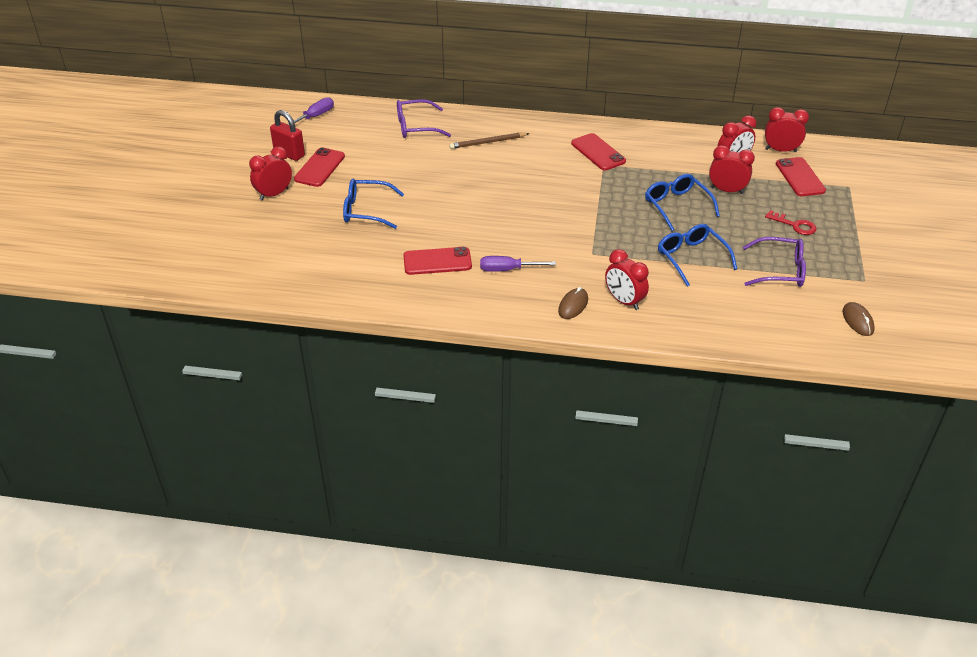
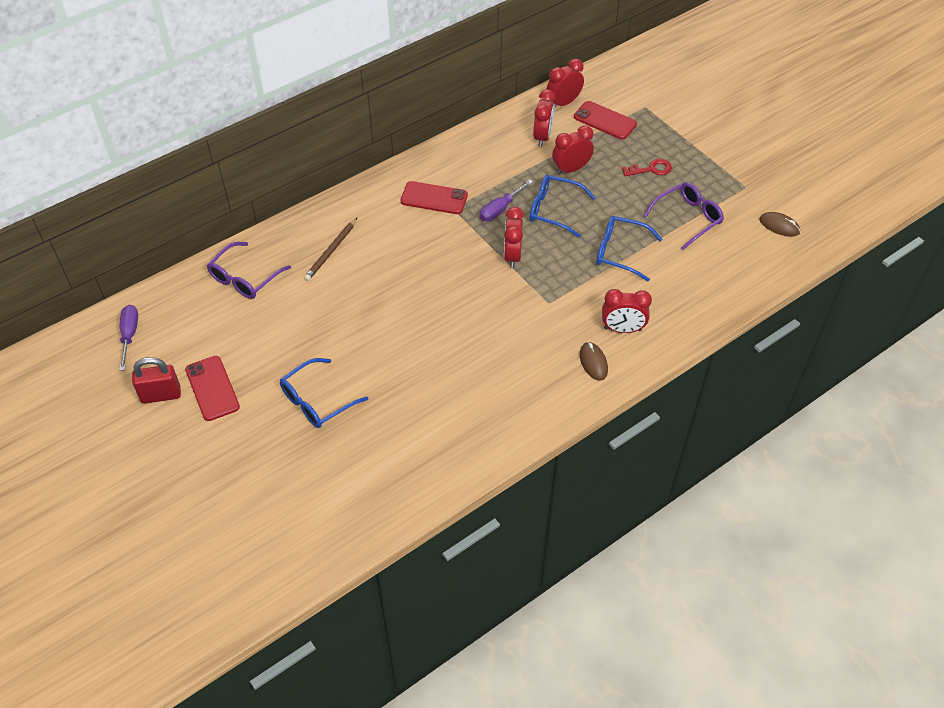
camera: 45 degrees left, 10 degrees up
(274, 194) = (207, 450): red clock -> red clock (512, 256)
(437, 261) = (443, 405): red phone -> none
(508, 270) = (507, 368): purple screwdriver -> purple screwdriver (500, 209)

